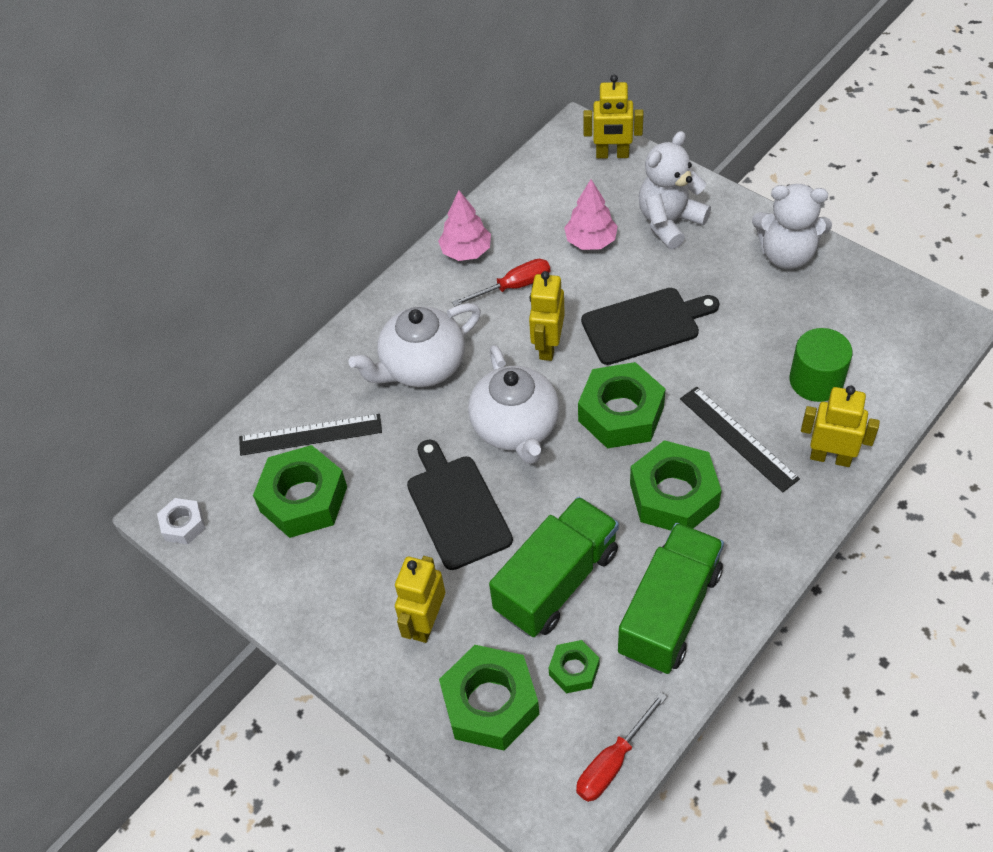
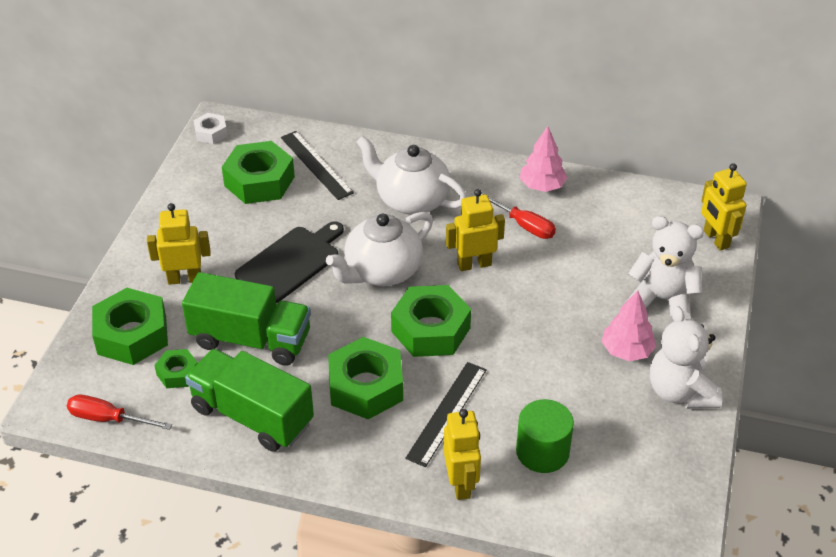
camera: 60 degrees right, 10 degrees down
(590, 241) = (604, 256): pink tree -> pink tree (626, 351)
(644, 325) = (533, 317): black cutting board -> none
(669, 612) = (252, 416): green truck -> green truck turned 150 degrees counterclockwise

